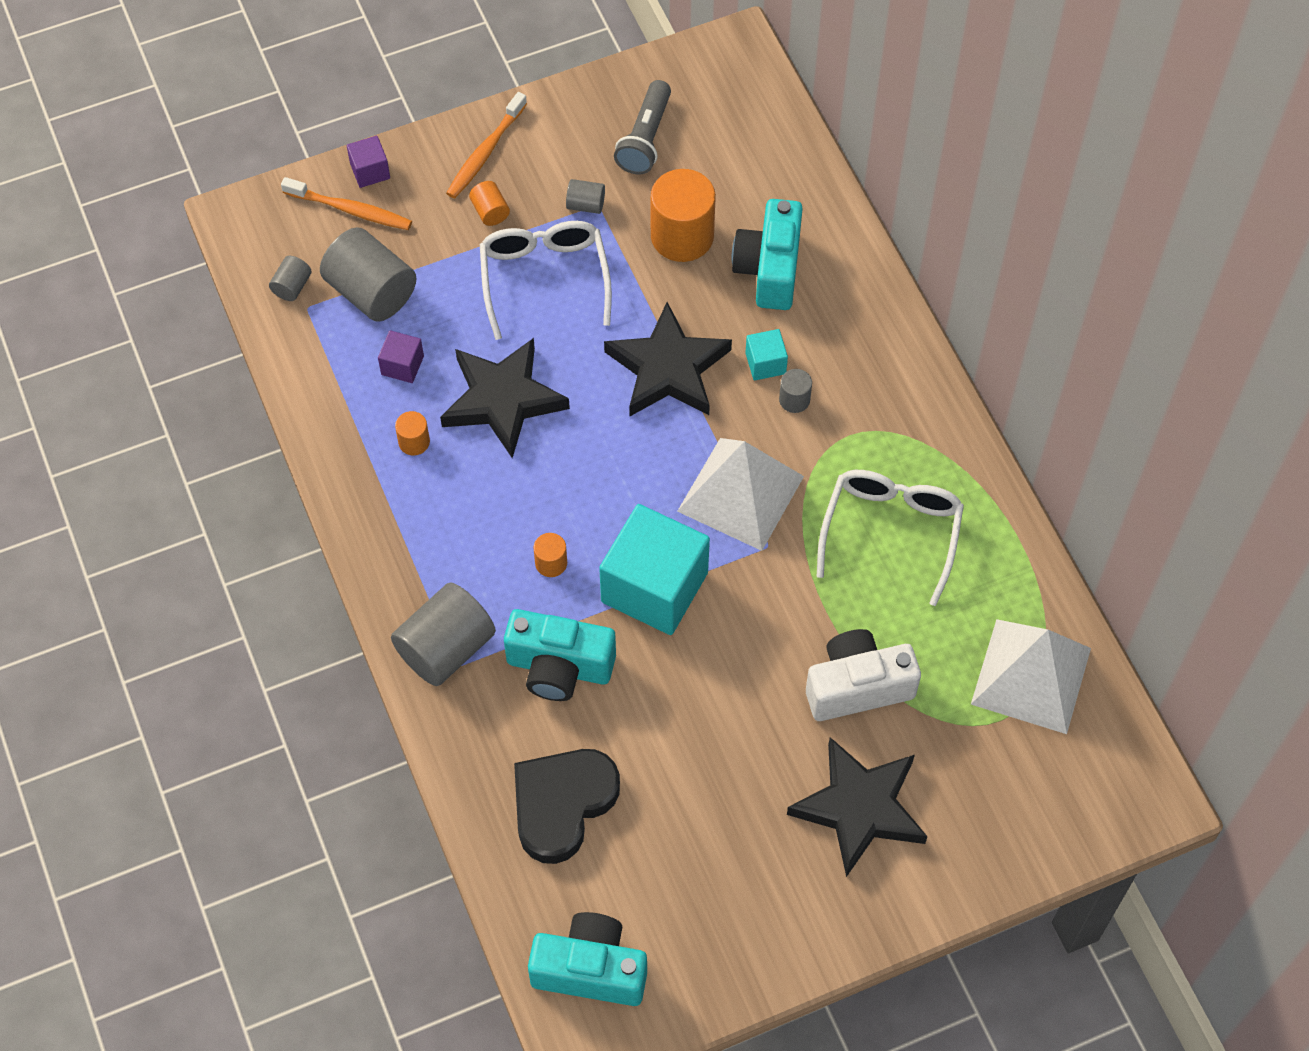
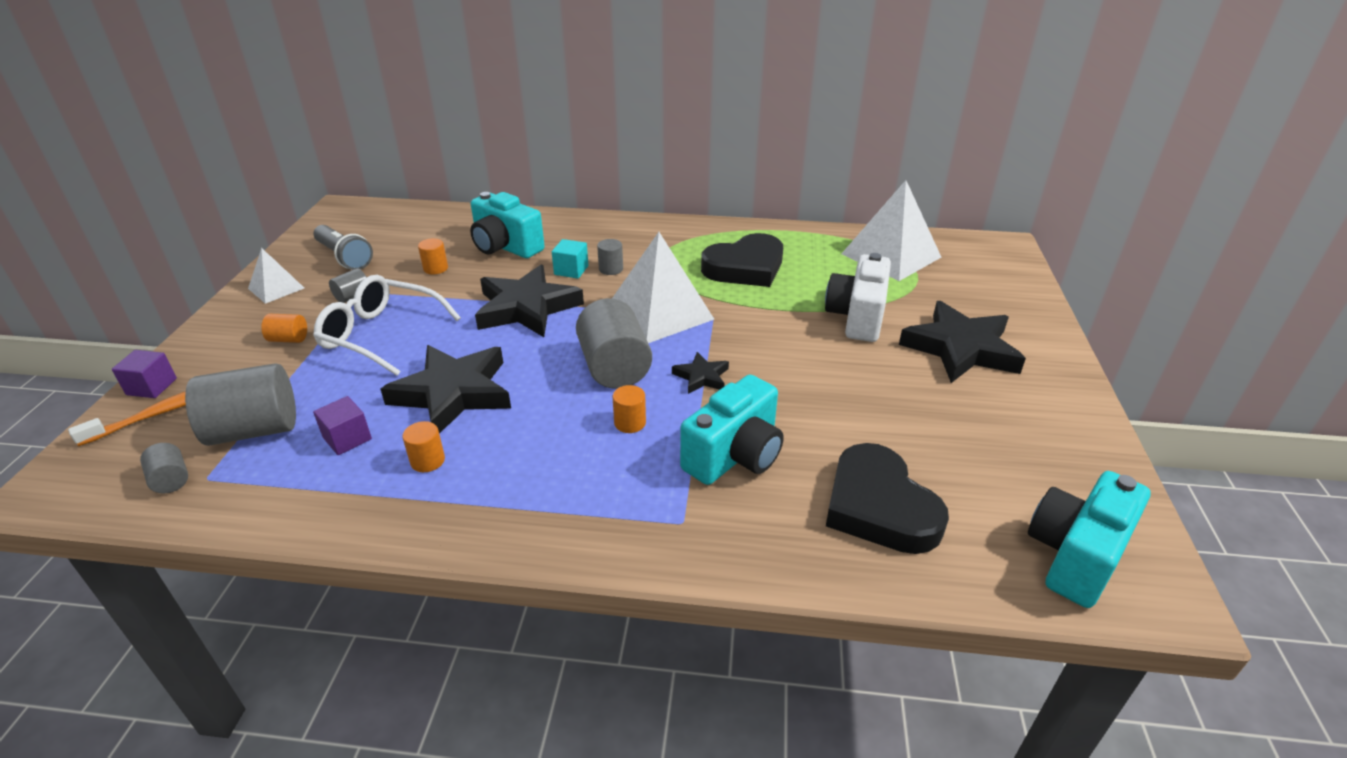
camera: 60 degrees left, 25 degrees down
(446, 648) = (657, 524): grey cylinder -> grey cylinder (614, 367)
(485, 152) = (239, 324): orange toothbrush -> none
(555, 129) = (276, 288): none -> white pyramid
(654, 587) = (701, 377): turquoise cube -> black star
(682, 236) = (435, 268): orange cylinder -> orange cylinder, size x0.47
(891, 531) = (745, 267): white glasses -> black heart

